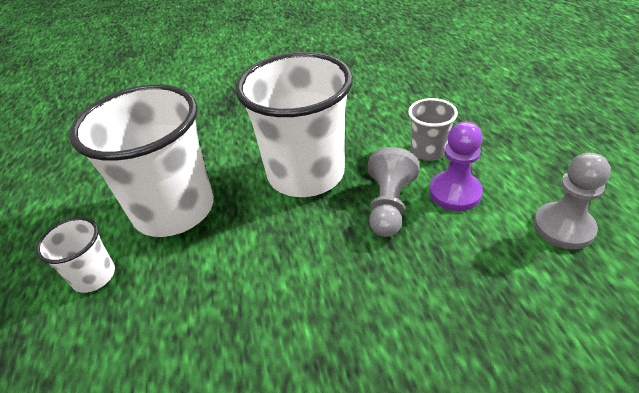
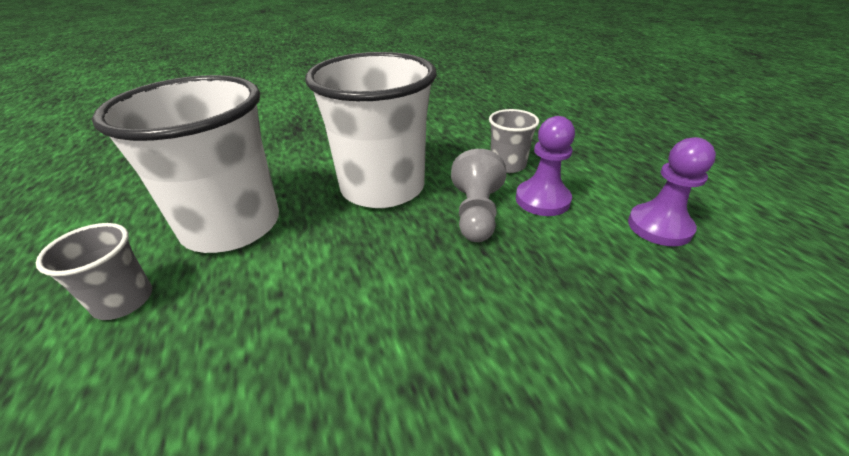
camera: 10 degrees left, 5 degrees down
(94, 276) = (123, 301): white cup -> grey cup
(563, 227) = (659, 227): grey pawn -> purple pawn

